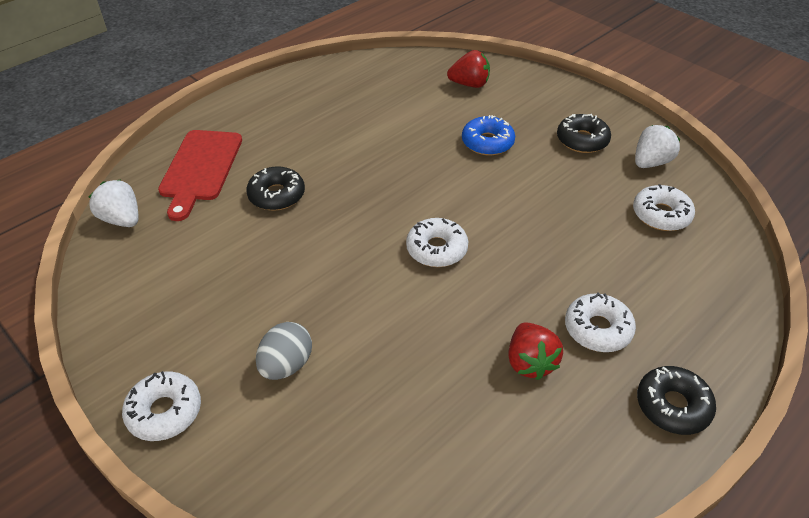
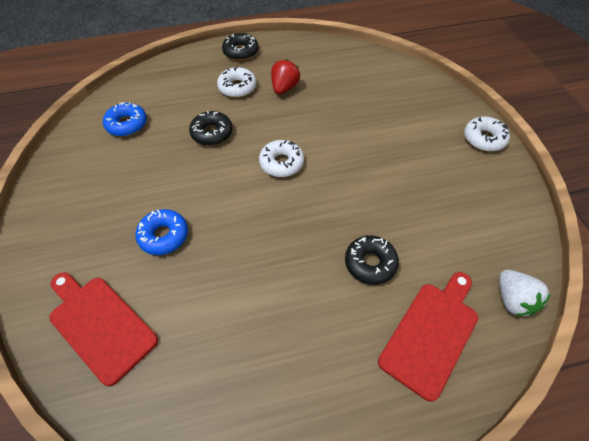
camera: 150 degrees left, 10 degrees up
(286, 365) = (410, 135): grey egg -> none
(469, 84) = (100, 324): red strawberry -> red cutting board
(582, 140) = (94, 201): black donut -> black donut (212, 133)
(650, 162) = (79, 160): white strawberry -> none
(661, 215) = (127, 124): white donut -> blue donut

